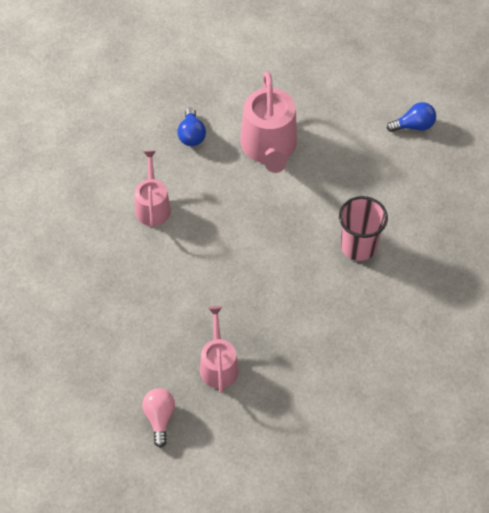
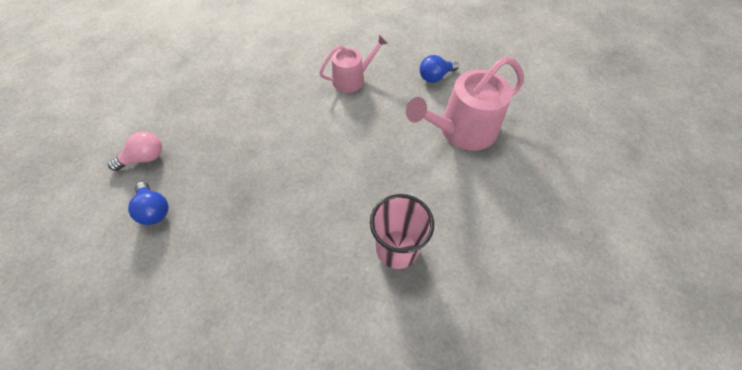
camera: 65 degrees right, 0 degrees up
(218, 365) = (210, 180): pink watering can -> none
(413, 126) = (586, 245): blue light bulb -> blue light bulb (155, 210)

